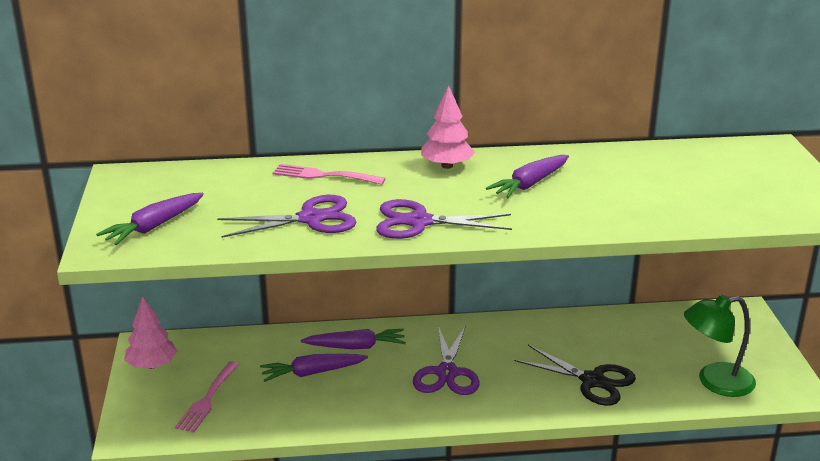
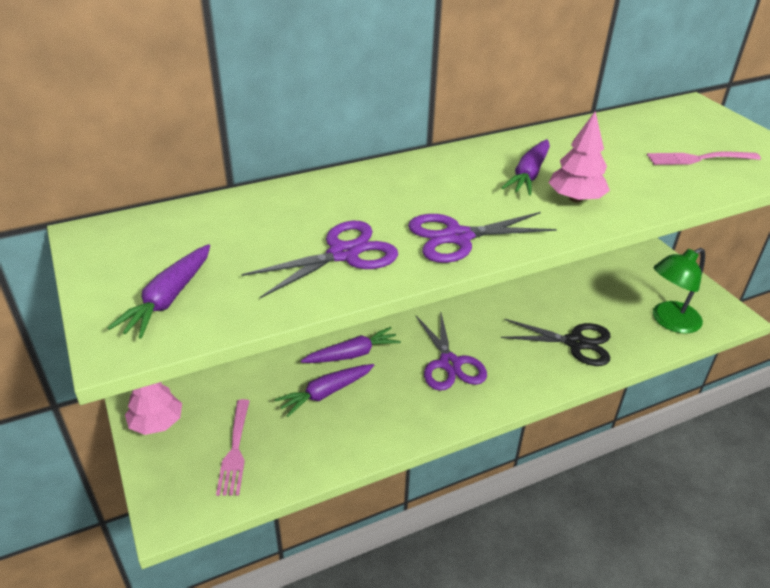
camera: 20 degrees left, 10 degrees up
(323, 175) = (321, 198): pink fork -> pink fork (698, 159)
(447, 166) = (437, 167): pink tree -> pink tree (575, 199)

